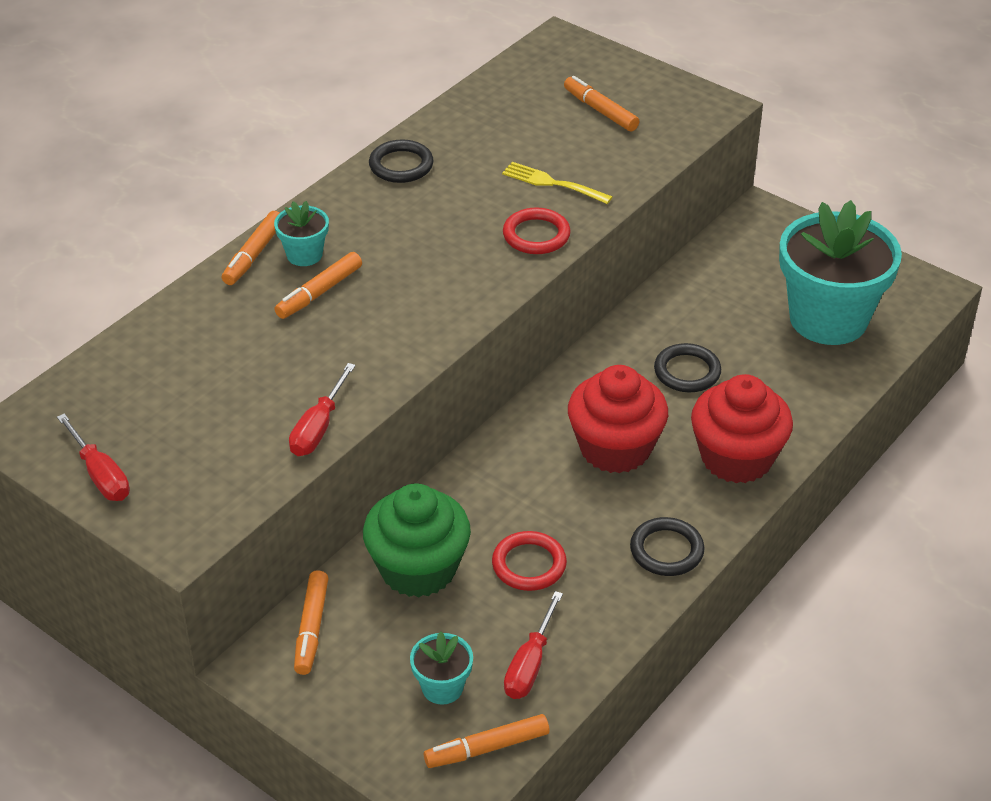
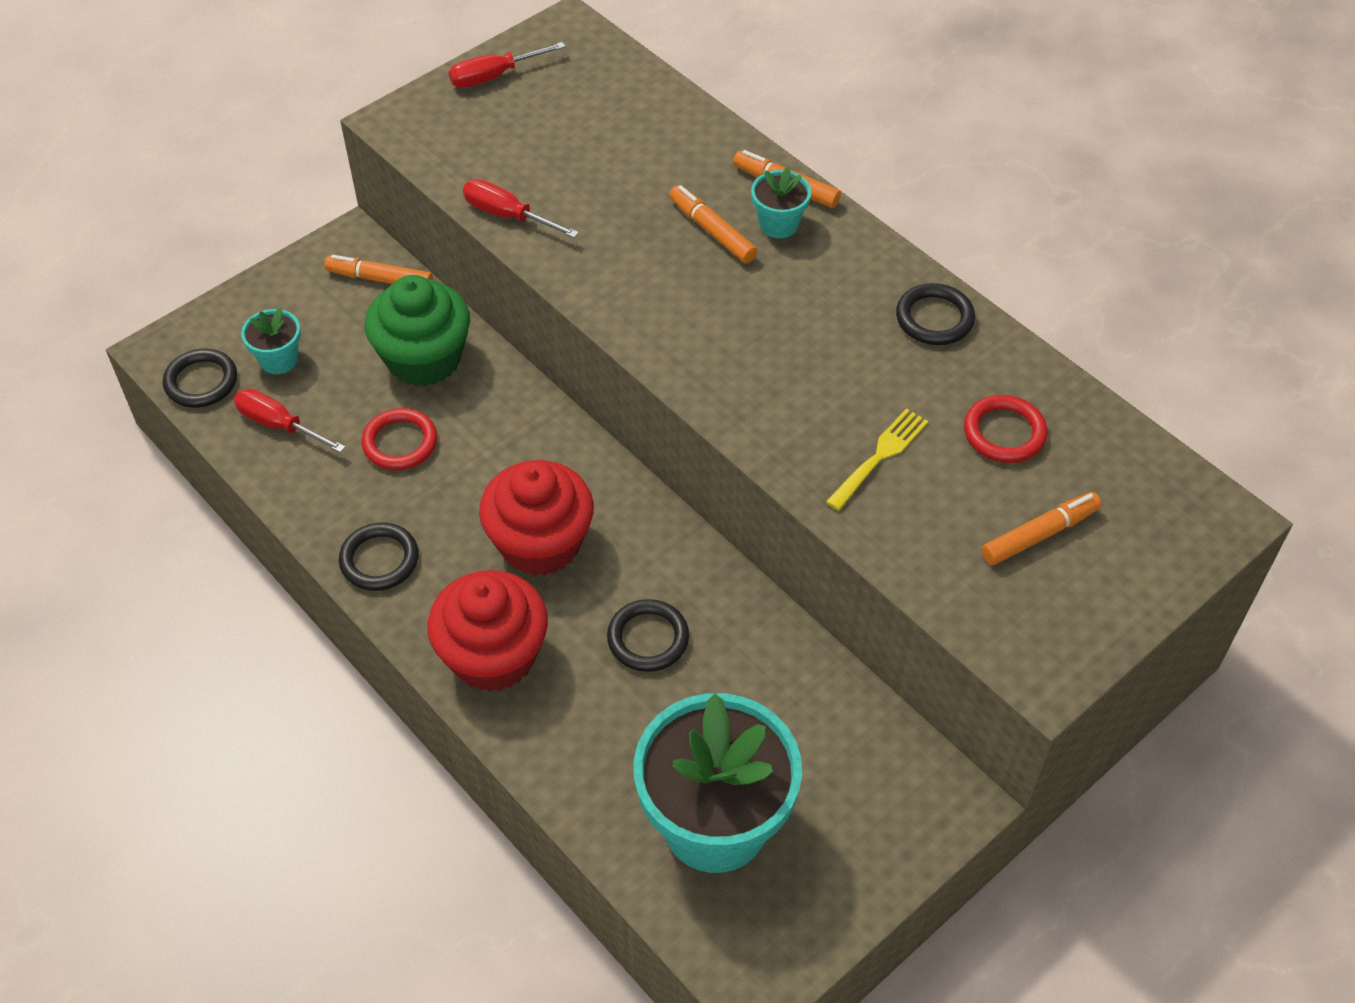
camera: 100 degrees right, 10 degrees up
(487, 748) = (201, 382): orange marker -> black ring
(536, 235) = (777, 424): red ring -> red ring (1004, 433)

